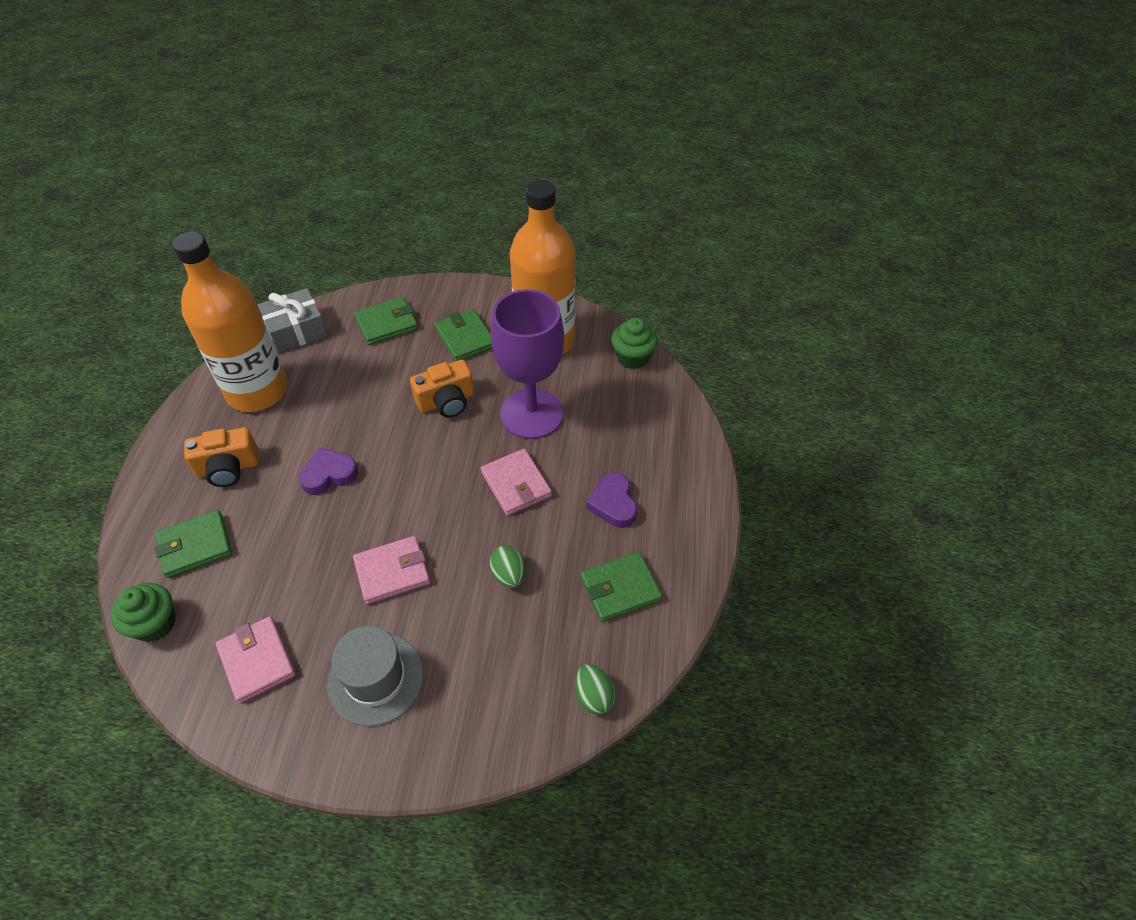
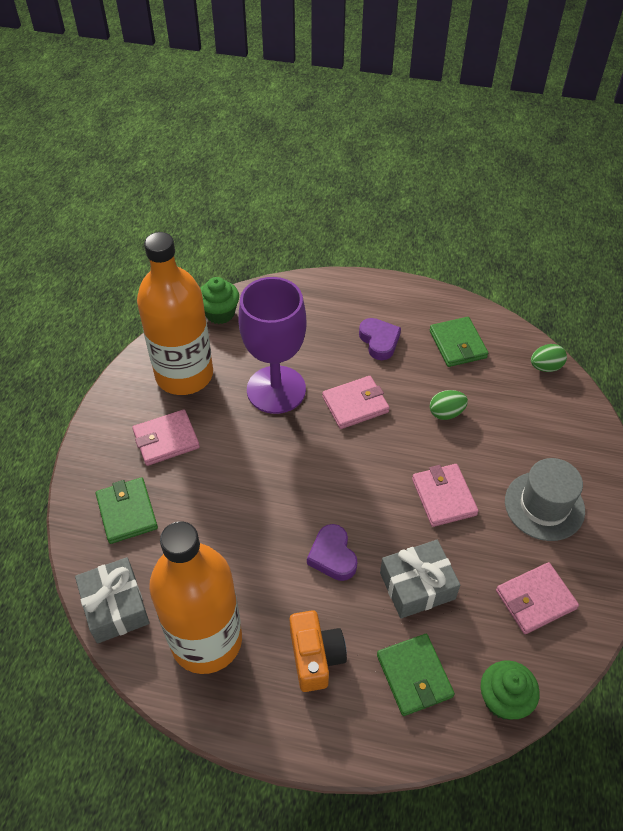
camera: 85 degrees left, 0 degrees up
(288, 547) = (417, 586): none -> grey gift
(446, 401) = (251, 456): orange camera -> none
(465, 338) = (166, 440): green wallet -> pink wallet
(613, 504) = (379, 341): purple heart -> purple heart turned 105 degrees counterclockwise

